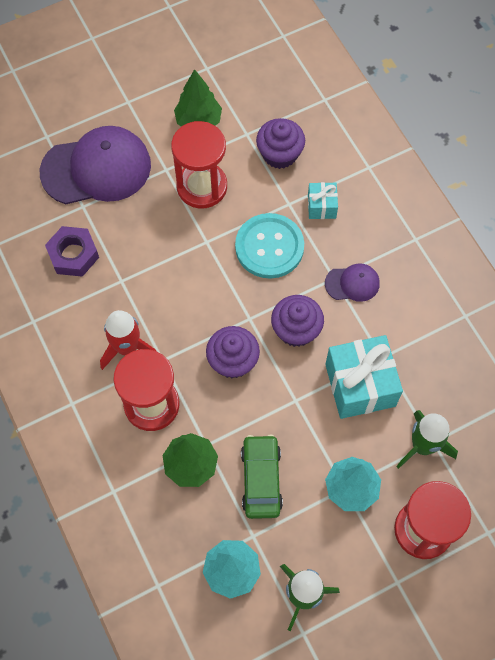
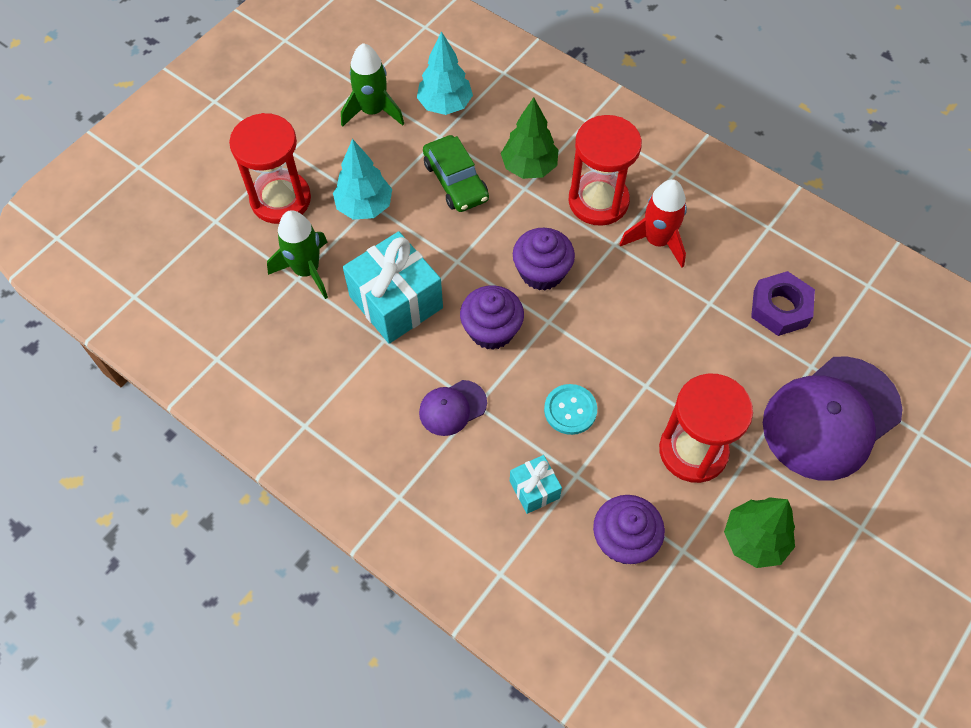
camera: 155 degrees right, 5 degrees down
(269, 247) = (570, 410): turquoise button -> turquoise button, size x0.59

